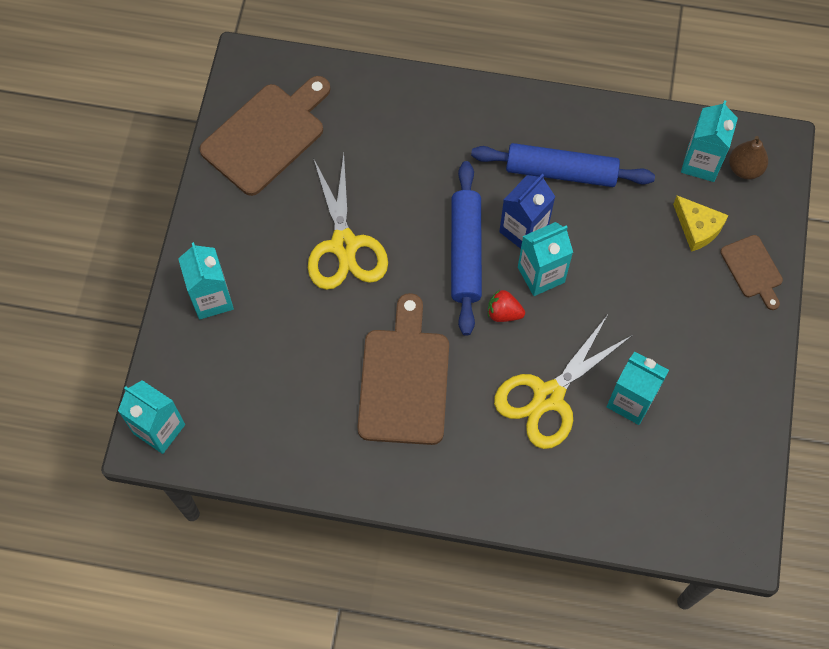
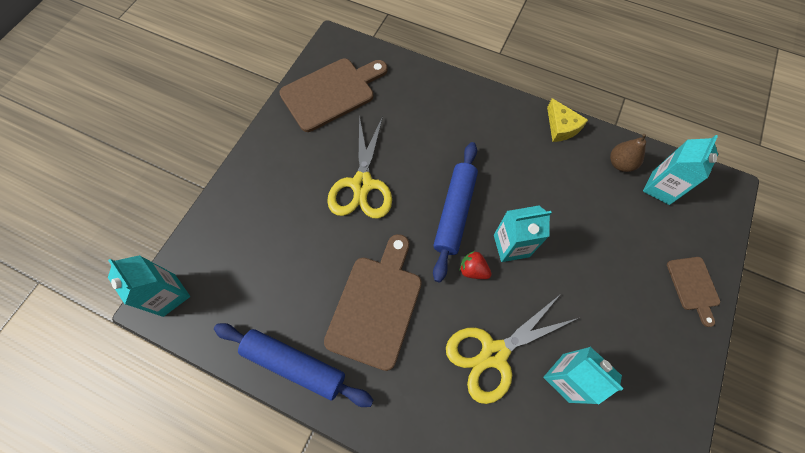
camera: 15 degrees right, 0 degrees up
(212, 299) = (249, 201): turquoise carton -> none
(523, 230) = (505, 207): blue carton -> none
(561, 172) = (545, 168): blue rolling pin -> blue rolling pin (294, 364)
(697, 228) = (650, 239): yellow cheese -> yellow cheese (561, 127)
(744, 168) = (696, 200): brown pear -> brown pear (620, 163)

